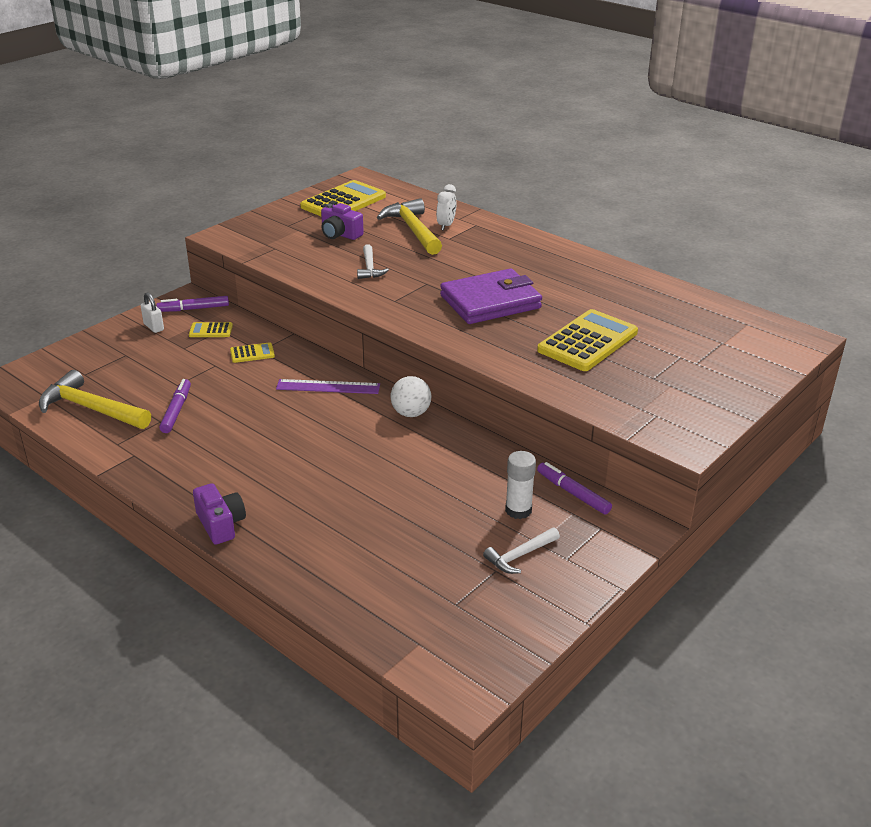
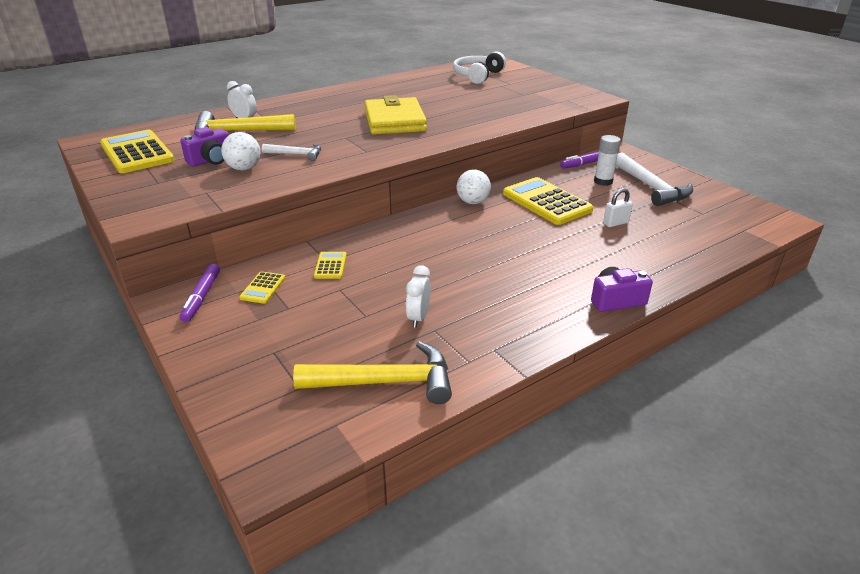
camera: 75 degrees left, 0 degrees up
(90, 408) = (385, 382): yellow hammer -> yellow hammer turned 135 degrees counterclockwise
(154, 327) = (221, 328): white padlock -> white padlock (615, 223)
(176, 410) = (418, 318): purple marker -> white clock
(328, 252) = (244, 168): none -> white ball
(328, 386) = (415, 232): purple ruler -> none
(490, 302) = (394, 121): purple wallet -> yellow wallet
(520, 556) = (651, 187): white hammer -> white hammer, size x1.79
(588, 341) = (470, 103): yellow calculator -> yellow calculator (546, 202)
(710, 335) = (477, 76): none -> white headphones

